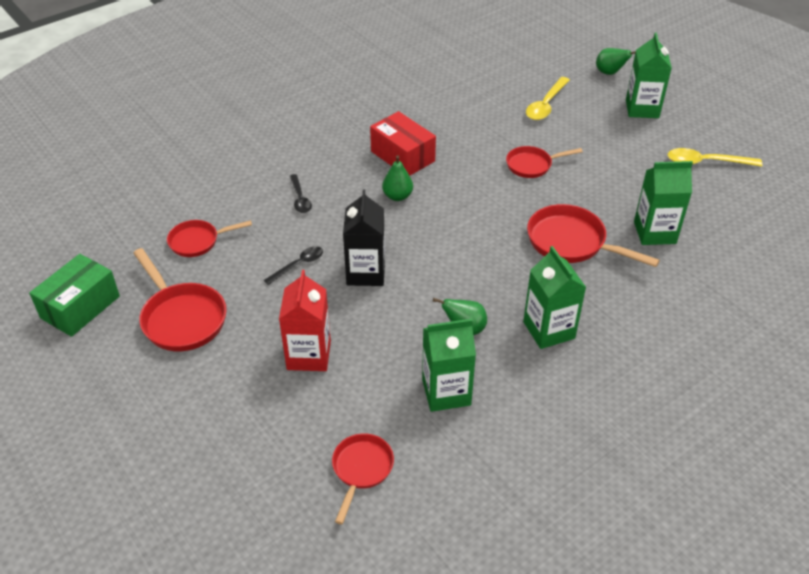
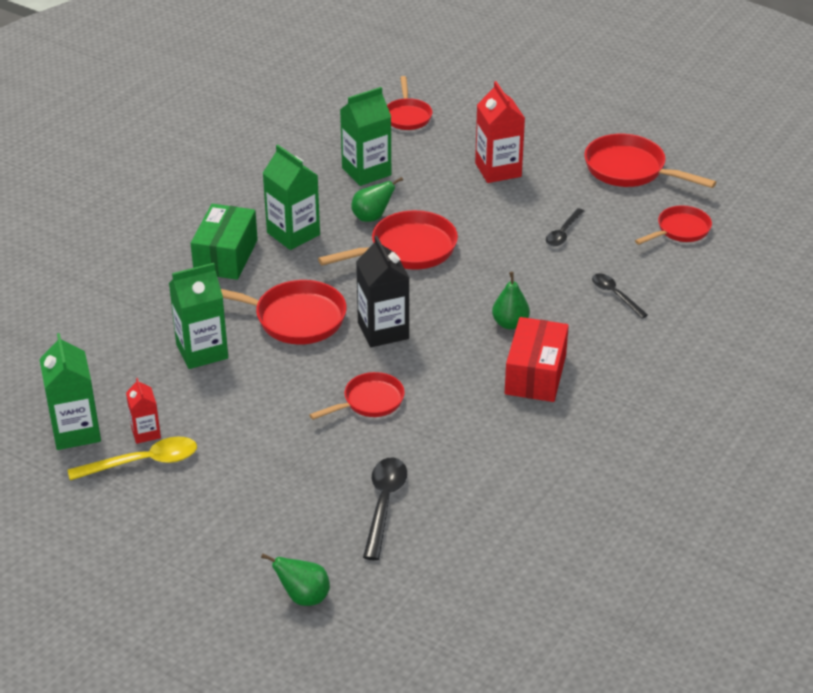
camera: 160 degrees right, 5 degrees down
(80, 307) = (726, 158): green box -> green box (226, 256)
(366, 272) = (493, 241): black carton -> black carton (383, 330)
(402, 156) = (535, 374): red box -> red box turned 75 degrees clockwise
(447, 284) = (407, 250): none -> red pan
(546, 105) = (384, 504): yellow spoon -> black spoon
(642, 109) = (241, 534): green carton -> green carton (76, 431)
(703, 181) = (146, 432): none -> red carton

